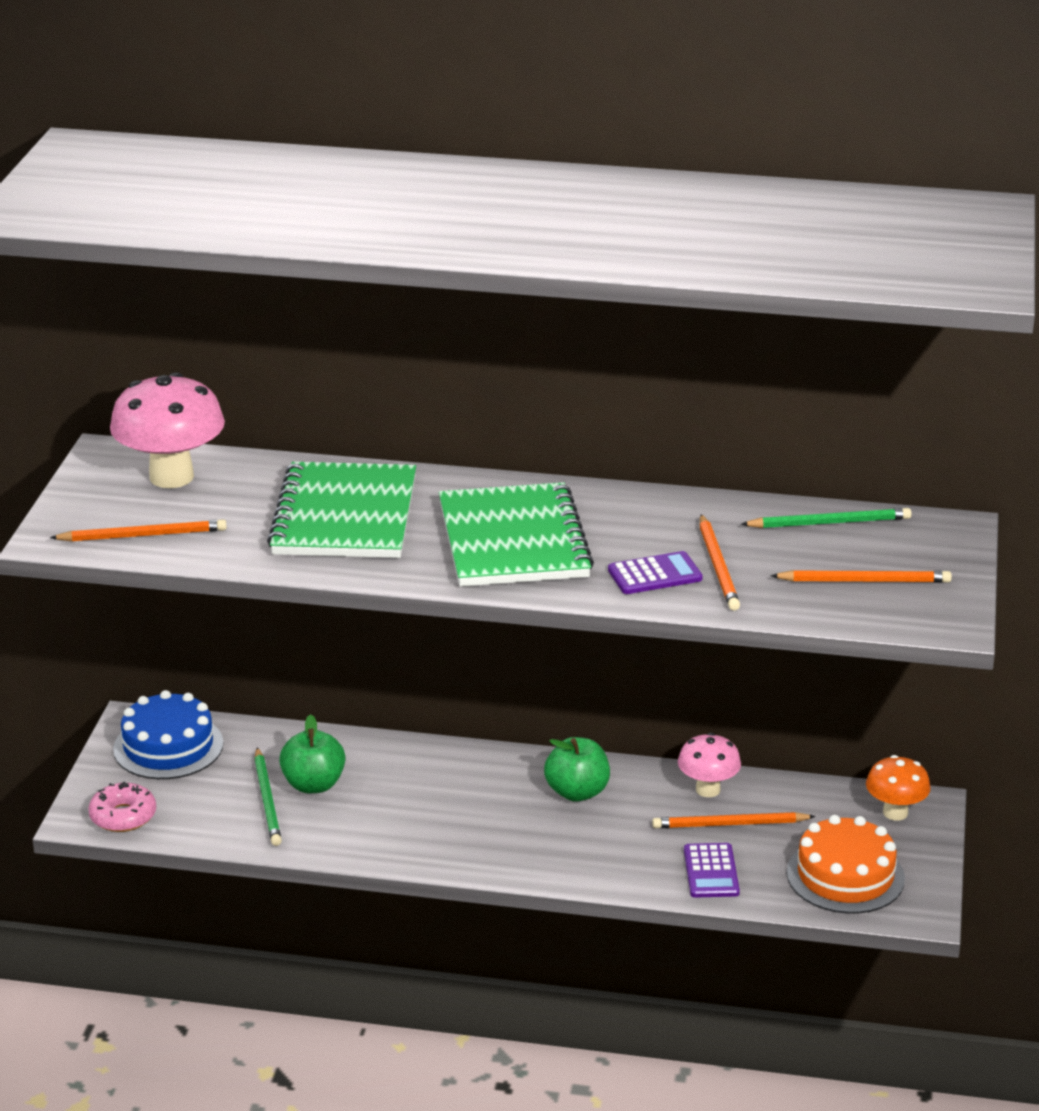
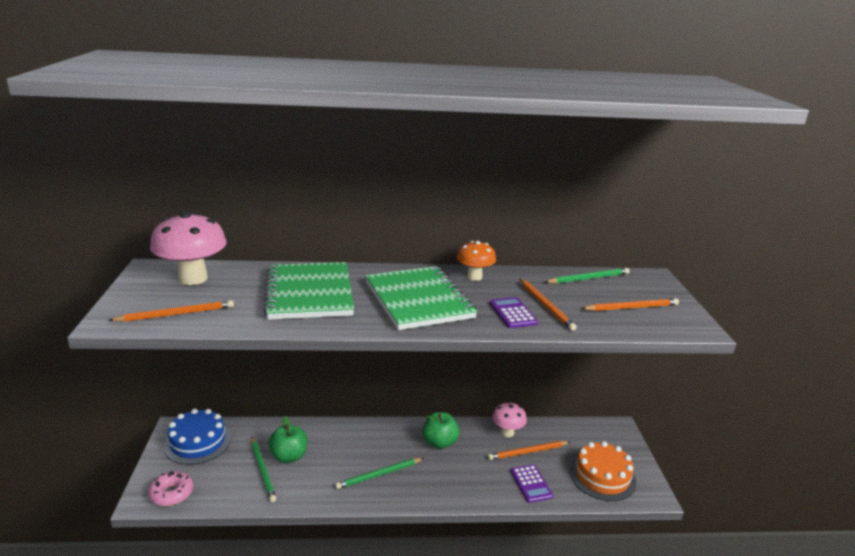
camera: 15 degrees left, 5 degrees down
(455, 828) = (379, 475): none -> green pencil
(655, 574) = (512, 313): purple calculator -> purple calculator turned 75 degrees counterclockwise
(895, 813) = (606, 434): orange mushroom -> orange mushroom (474, 277)

